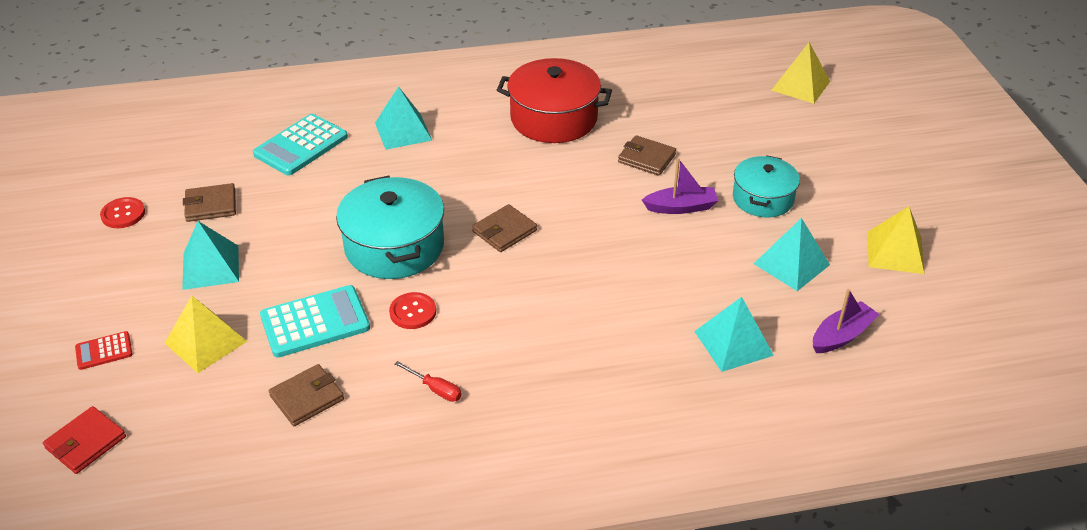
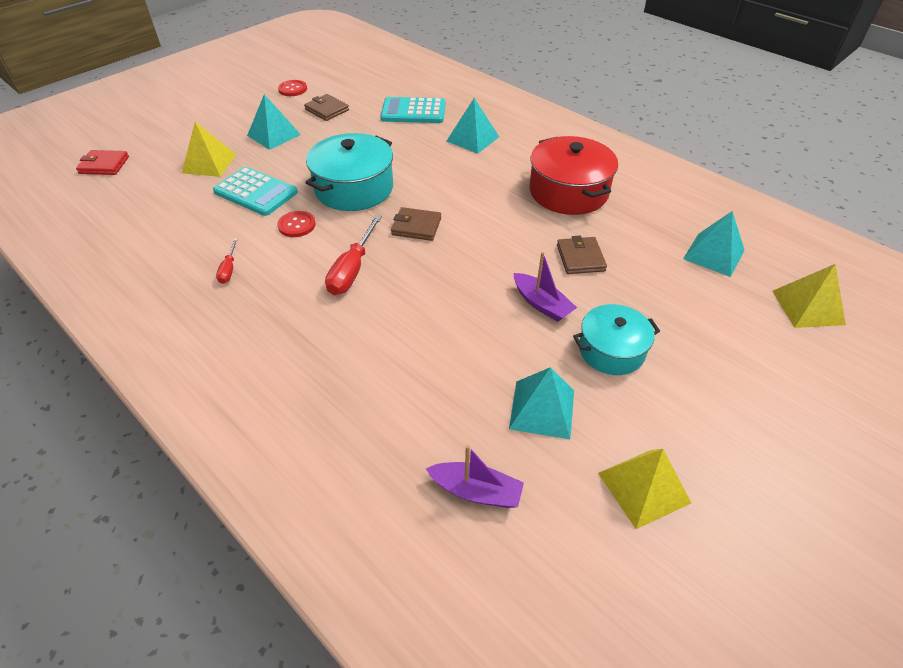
camera: 55 degrees right, 5 degrees up
(104, 351) = (178, 136): red calculator -> none
(307, 398) = (186, 221): brown wallet -> none
(526, 299) = (352, 269): none -> red screwdriver
(733, 343) = (400, 412): turquoise pyramid -> turquoise pyramid (714, 254)

